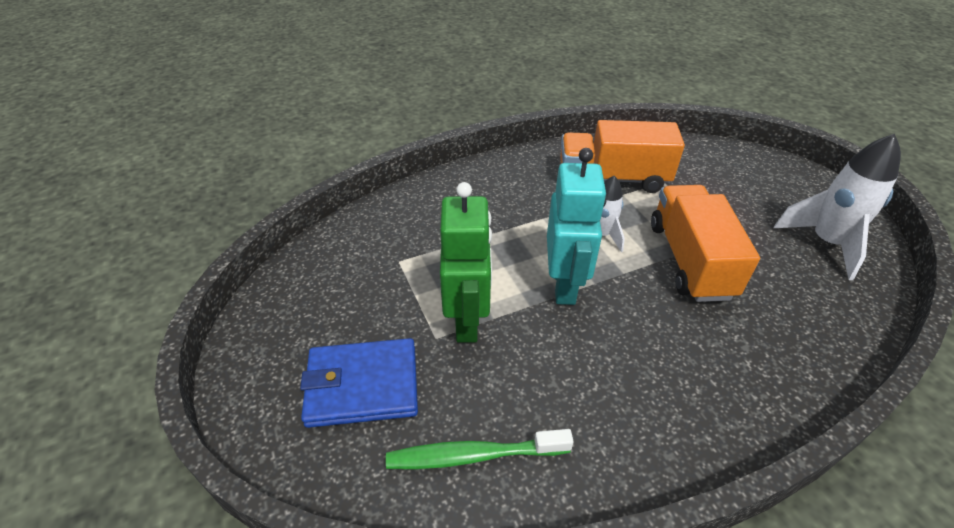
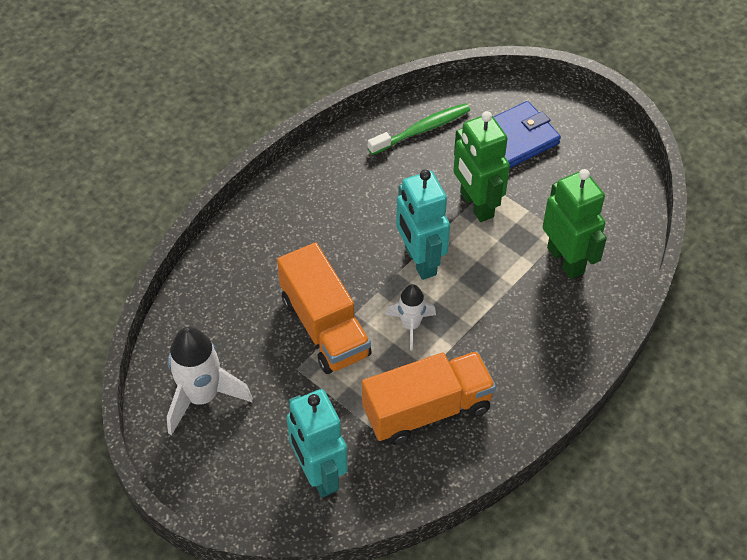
camera: 155 degrees right, 10 degrees up
(417, 238) = (566, 260): none -> green robot
(717, 169) = (319, 474): none -> turquoise robot

